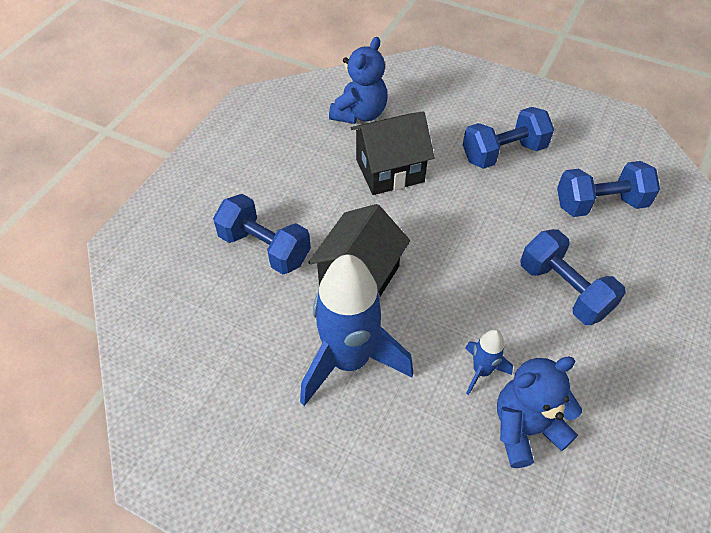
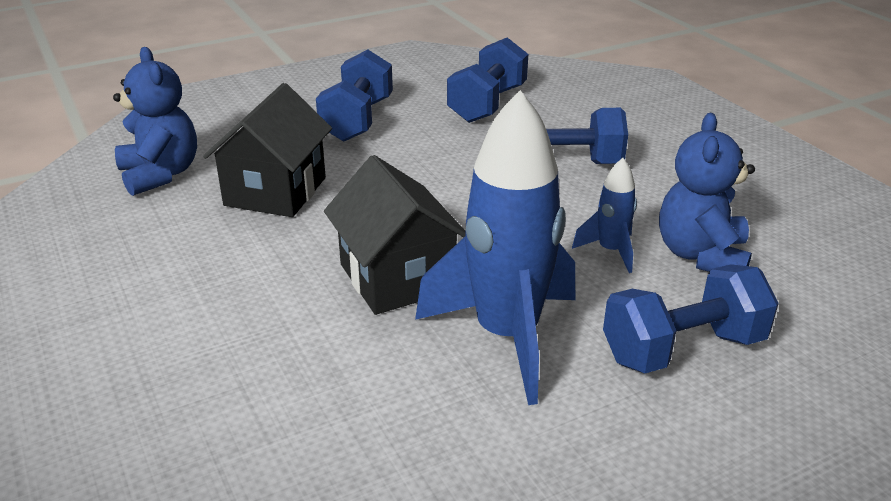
camera: 55 degrees left, 20 degrees down
(264, 248) = (253, 334): blue dumbbell -> blue dumbbell (682, 349)

